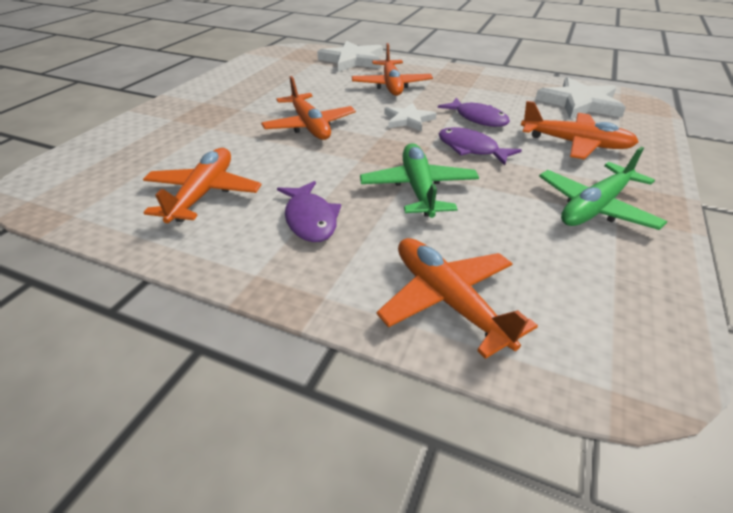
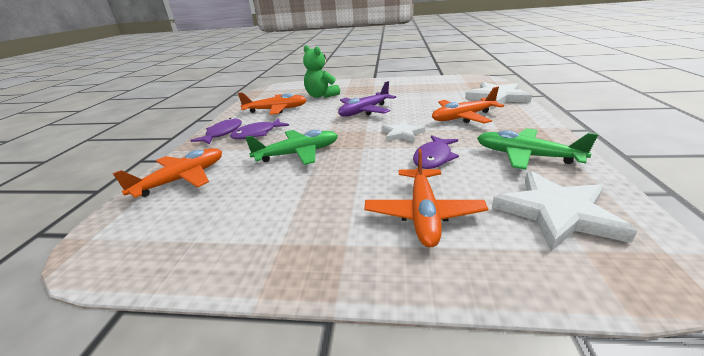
camera: 75 degrees right, 10 degrees down
(188, 145) = (321, 96): none -> green teddy bear
(309, 126) = (364, 111): orange plane -> purple plane
(471, 149) = (369, 162): purple fish -> purple fish (222, 133)
(595, 207) = (292, 229): green plane -> green plane (525, 156)

